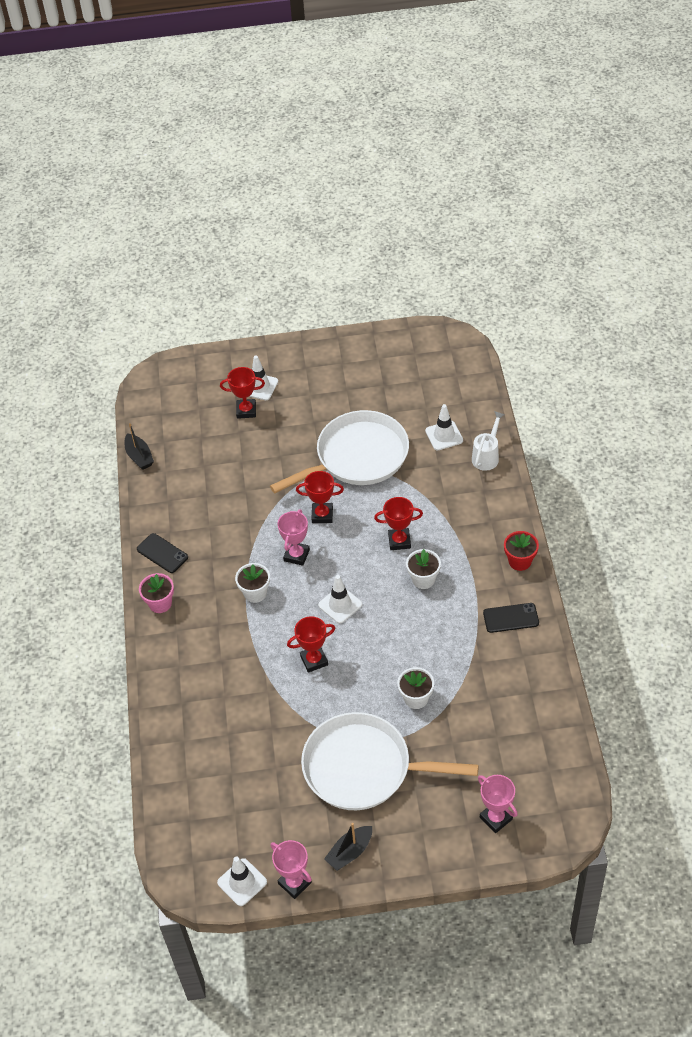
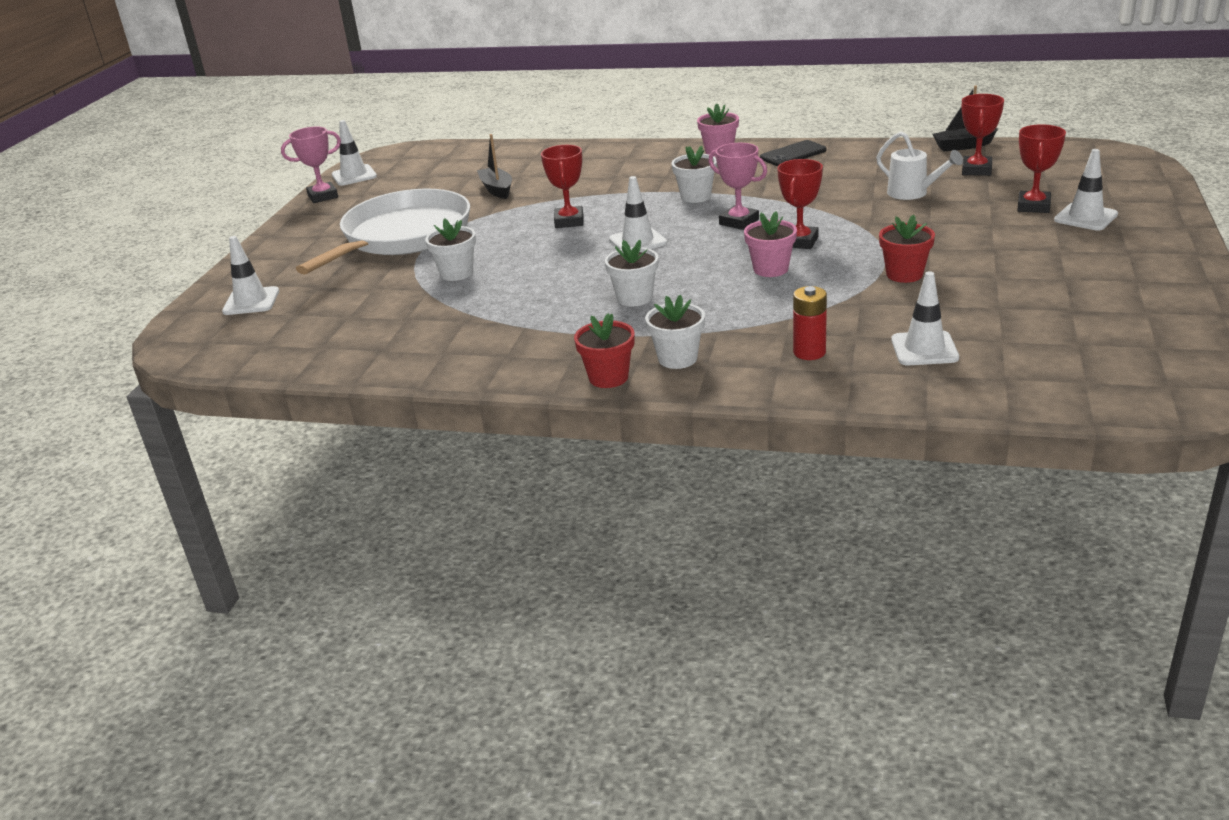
camera: 110 degrees right, 20 degrees down
(350, 852) = (319, 222): black boat -> black boat (497, 189)
(358, 456) = (904, 274): white pan -> red flower pot
(366, 520) = (770, 269): none -> pink flower pot
(399, 541) = (716, 288): red trophy -> red trophy (976, 170)
(463, 481) = (809, 352): none -> red battery
(487, 456) = (856, 382): white watering can -> white watering can (912, 193)
(489, 536) = (677, 358): none -> white flower pot
(496, 818) = (251, 301): pink trophy -> white traffic cone
(511, 618) = (512, 353): black phone -> none

